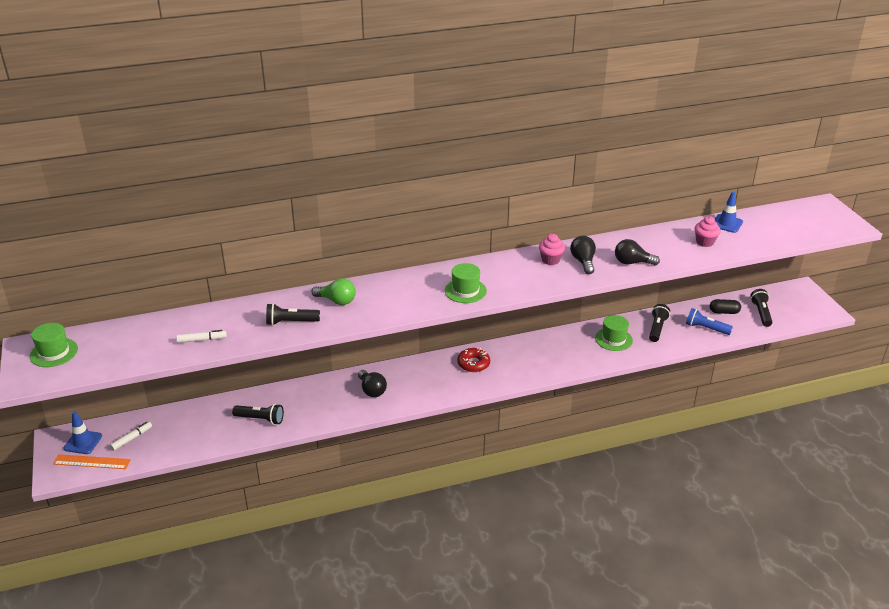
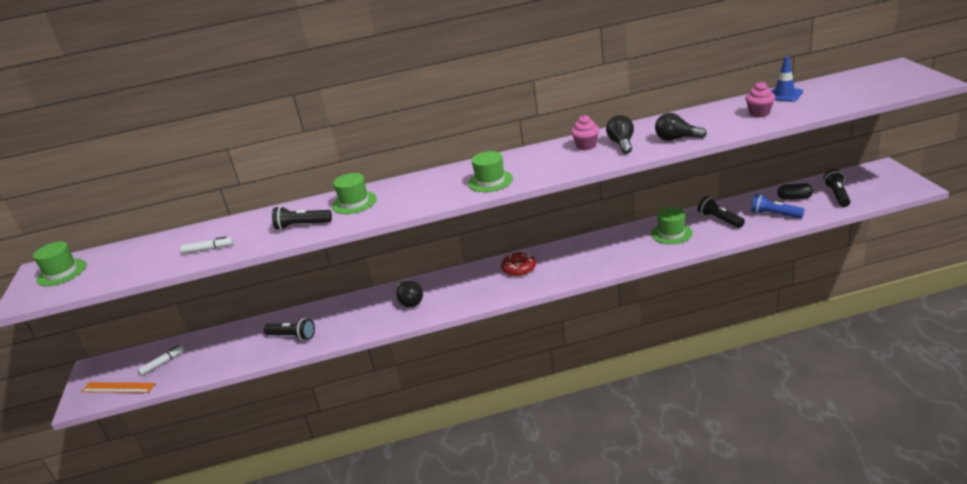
camera: 10 degrees right, 5 degrees down
(83, 442) = (116, 369): blue traffic cone -> none
(337, 301) = (354, 203): green light bulb -> green hat
(657, 328) = (719, 219): black flashlight -> black flashlight turned 60 degrees counterclockwise

